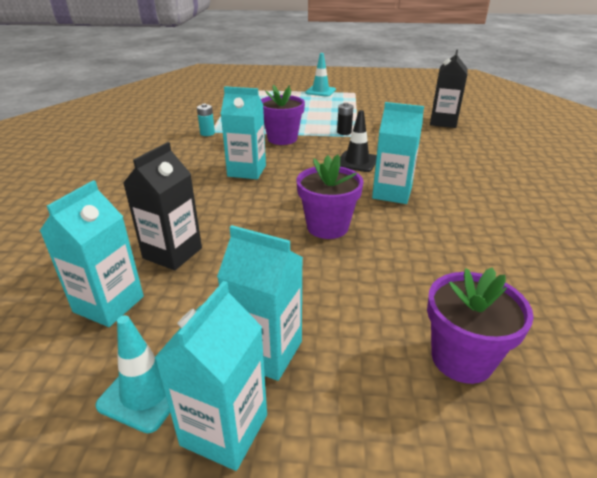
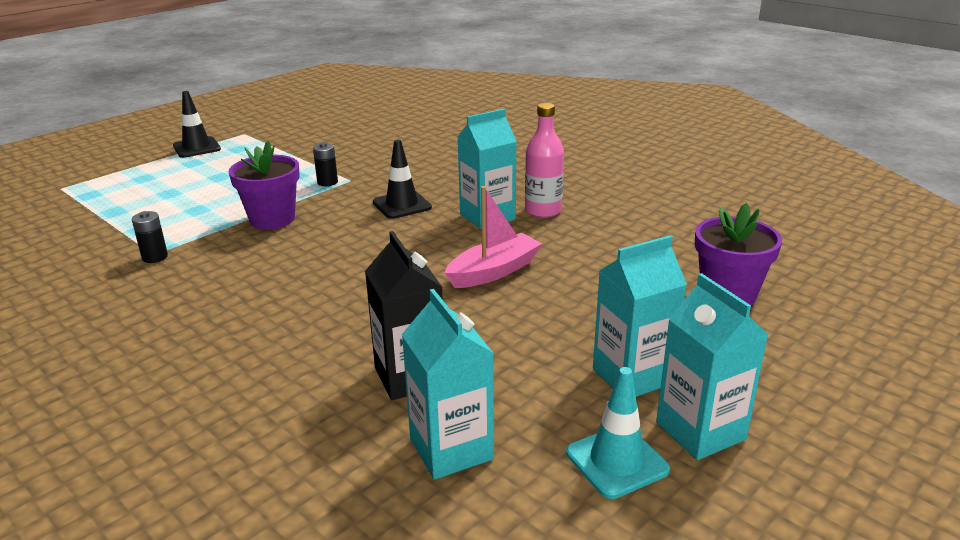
camera: 50 degrees left, 5 degrees down
(207, 133) = (155, 257): turquoise battery -> black battery
(247, 171) = (308, 269): turquoise carton -> none
(320, 91) = (197, 148): turquoise traffic cone -> black traffic cone
(327, 227) = (494, 271): purple flower pot -> pink boat
(437, 209) = (543, 211): none -> pink bottle
(443, 122) = (404, 132): black carton -> none

